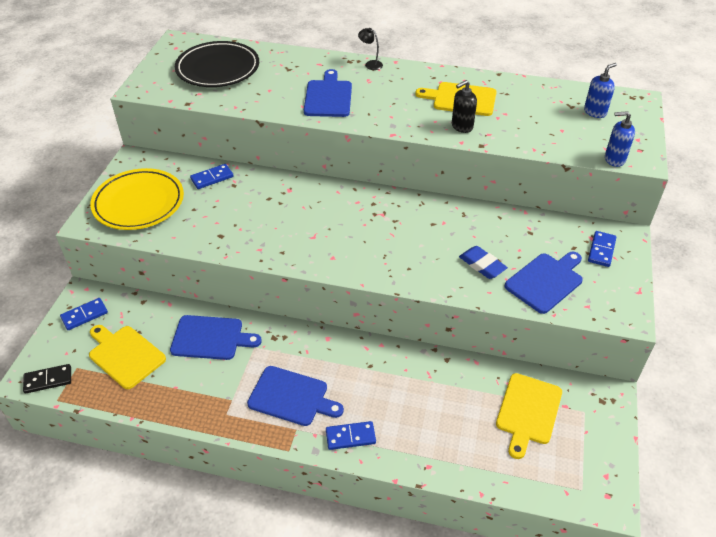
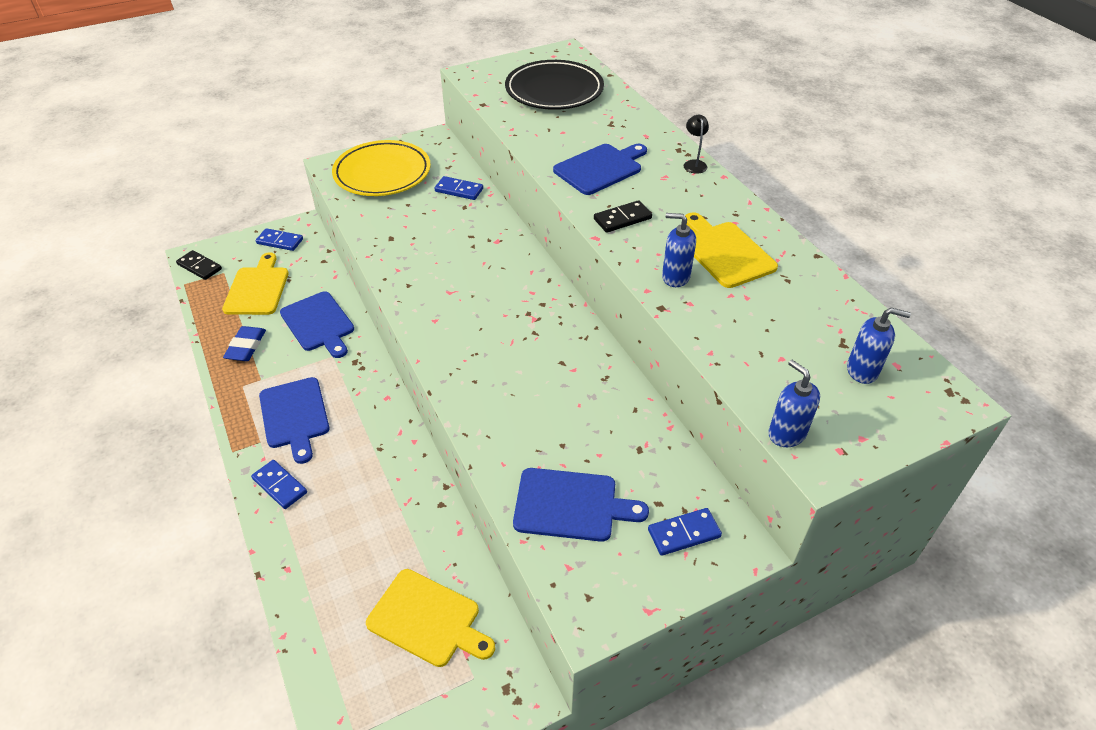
camera: 50 degrees right, 0 degrees up
(388, 116) = (622, 219): none -> black domino
(462, 126) = (675, 277): black soap dispenser -> blue soap dispenser
(482, 265) = (540, 435): blue eraser -> blue eraser (246, 346)
(528, 412) = (428, 619): yellow cutting board -> yellow cutting board turned 135 degrees counterclockwise

